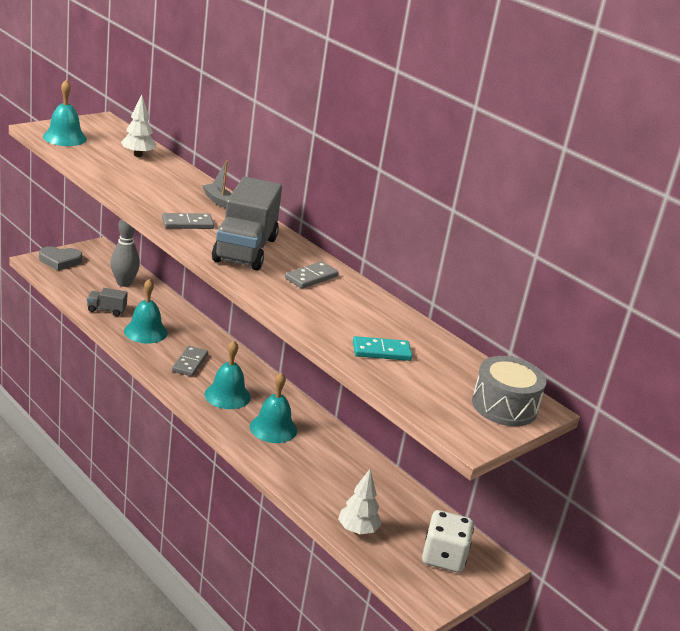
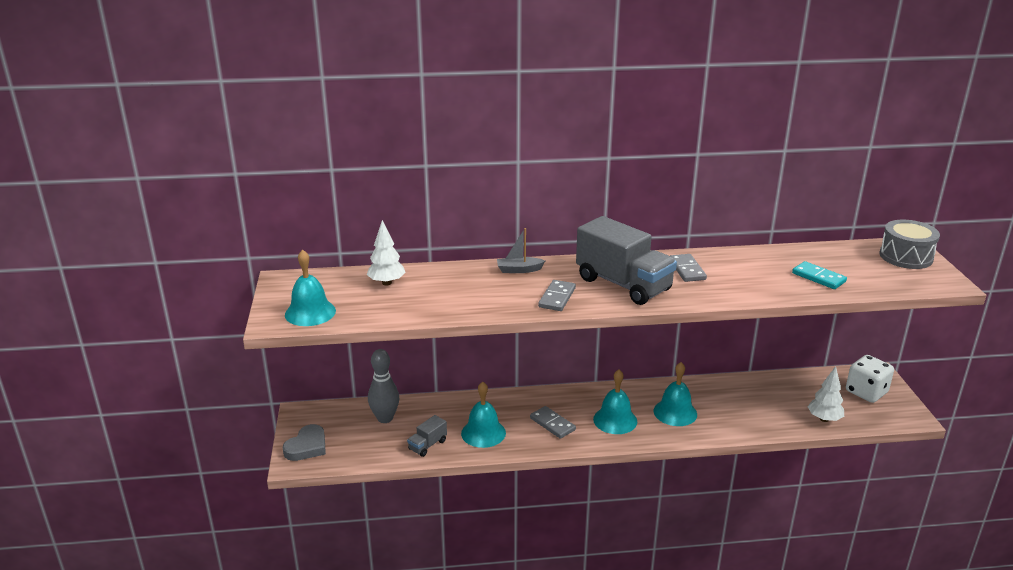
camera: 50 degrees left, 0 degrees up
(381, 351) = (818, 277): turquoise domino -> turquoise domino turned 75 degrees counterclockwise

